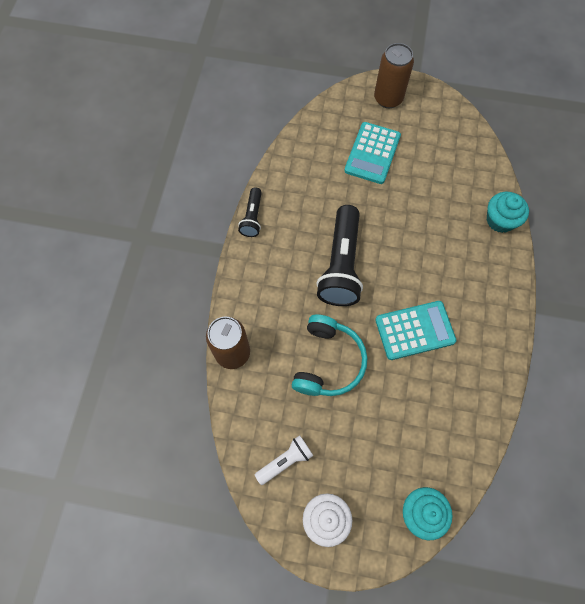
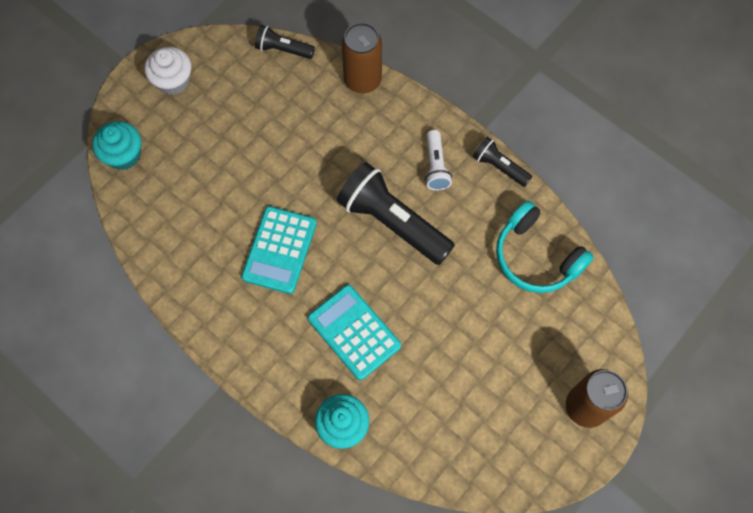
camera: 120 degrees right, 0 degrees up
(238, 437) = (283, 49): none -> black flashlight
(285, 461) = (239, 75): white flashlight -> white flashlight (436, 166)
(328, 361) = (301, 154): turquoise headphones -> turquoise headphones (536, 257)
(372, 153) = (513, 337): turquoise calculator -> turquoise calculator (354, 332)

